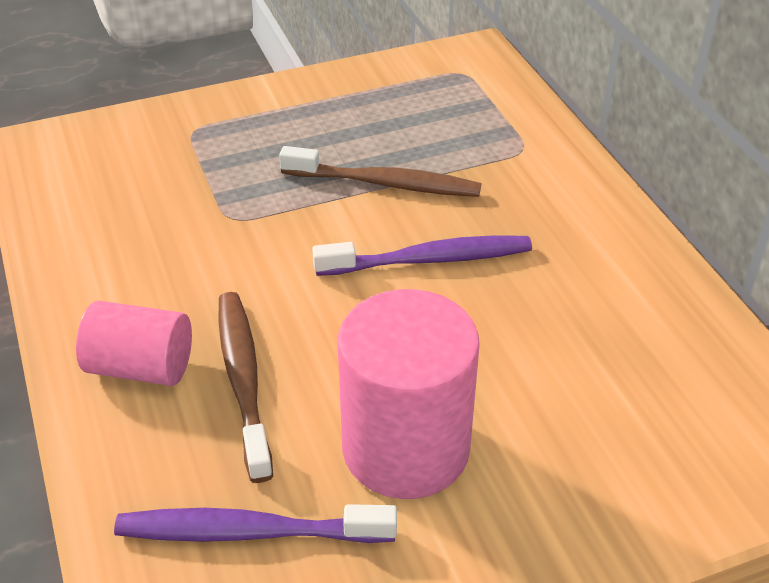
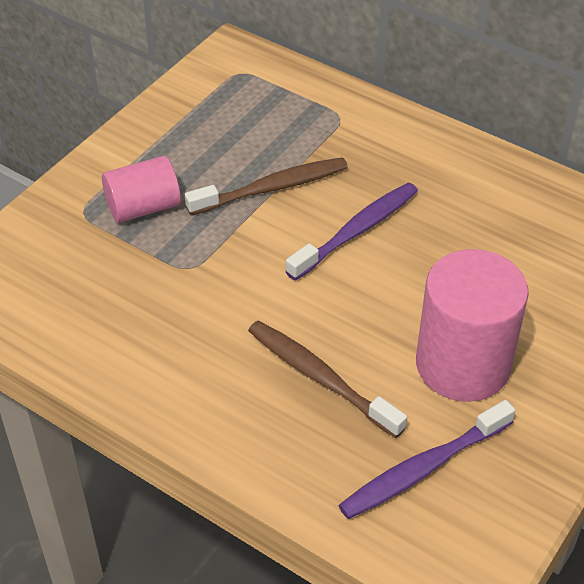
camera: 35 degrees left, 5 degrees up
(141, 367) = (242, 407): pink cylinder -> pink cylinder (143, 207)

